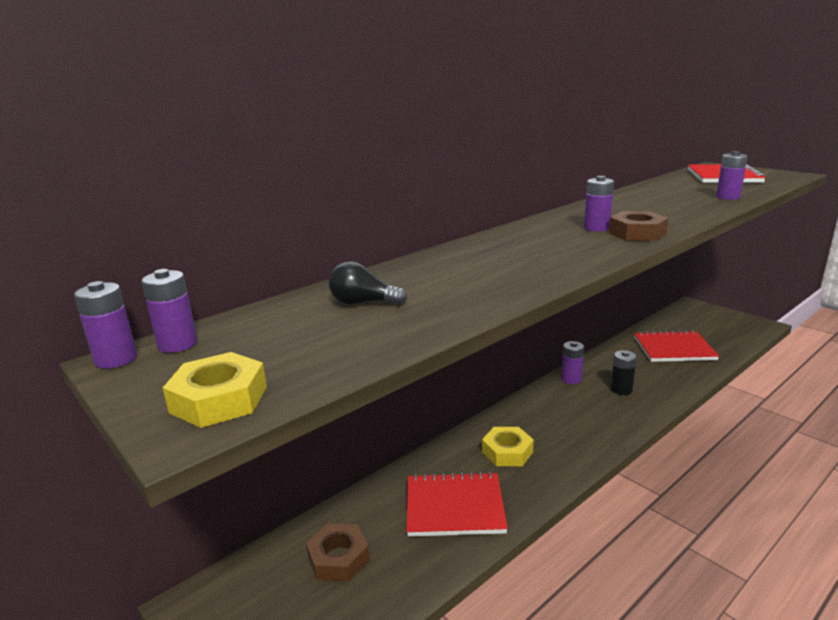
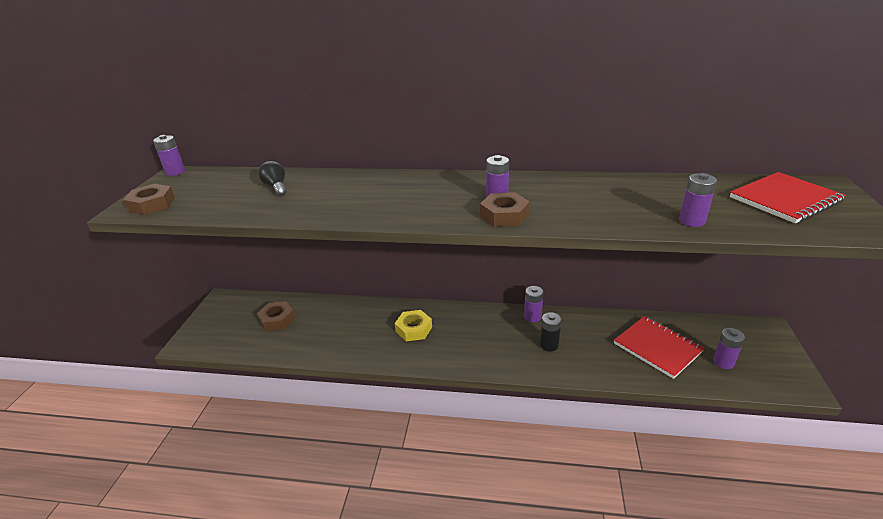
camera: 50 degrees right, 10 degrees up
(177, 344) = (197, 175): purple battery -> purple battery (723, 362)
(219, 399) = (152, 204): yellow nut -> brown nut
(454, 506) = (345, 334): red notebook -> none

